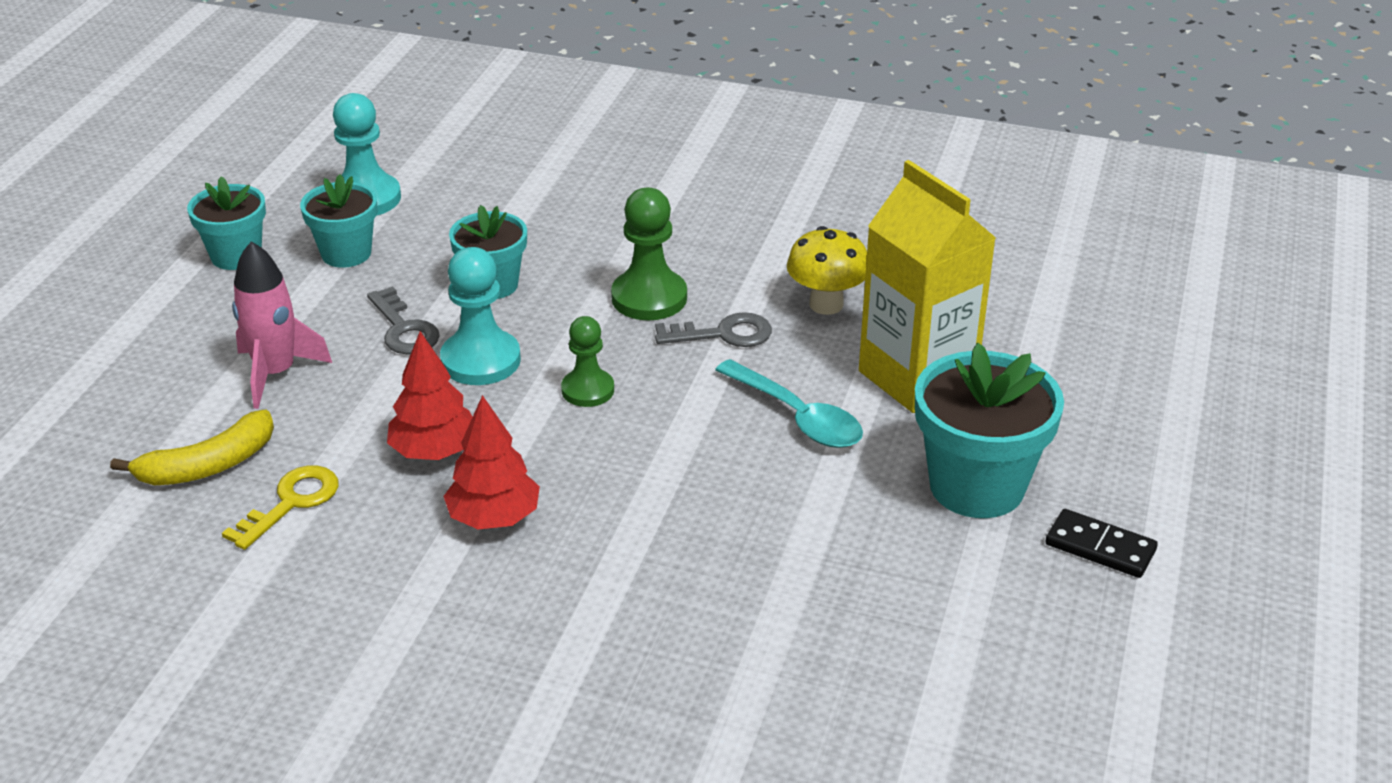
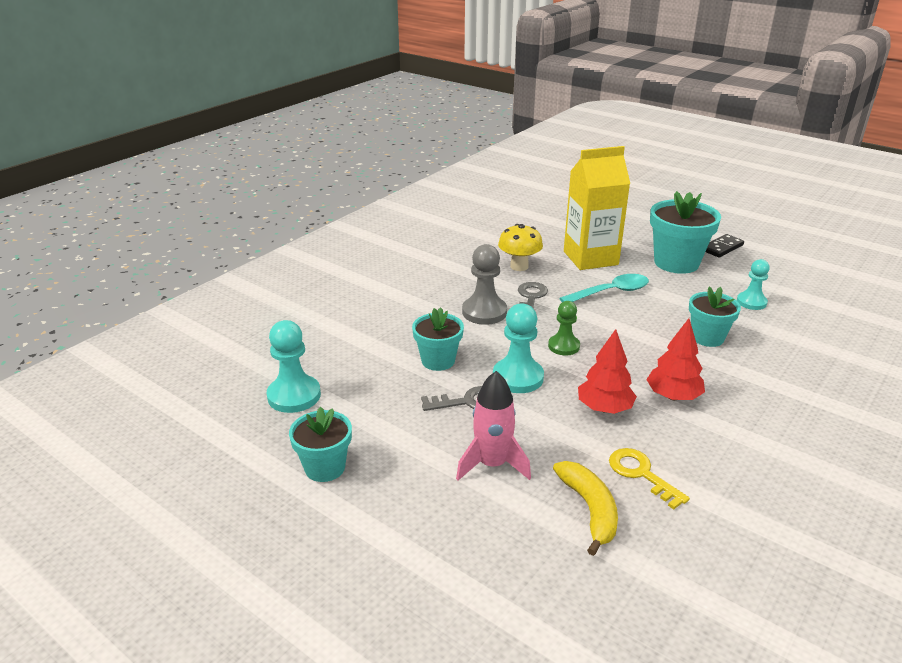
camera: 70 degrees left, 5 degrees down
(346, 253) = (360, 414): turquoise flower pot -> turquoise flower pot (707, 337)
(649, 298) = (484, 312): green pawn -> grey pawn
(871, 599) = (751, 302): none -> turquoise pawn

